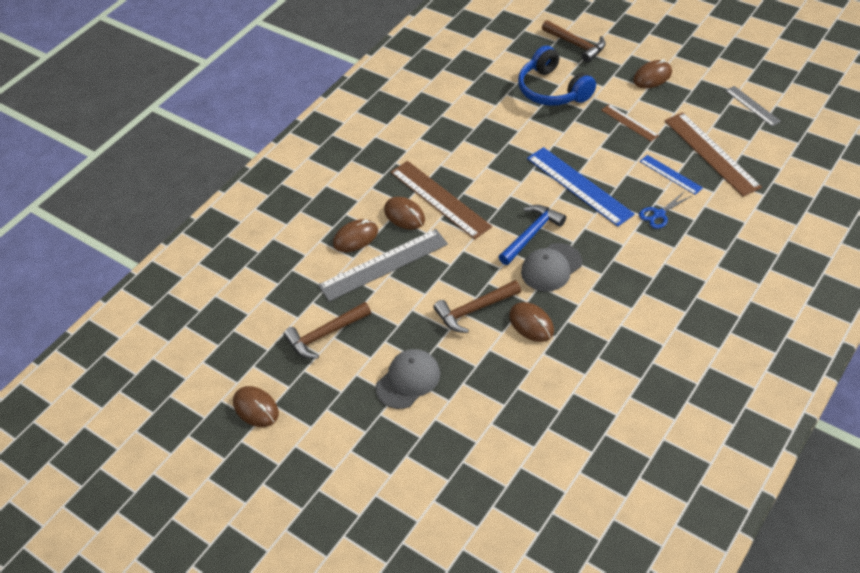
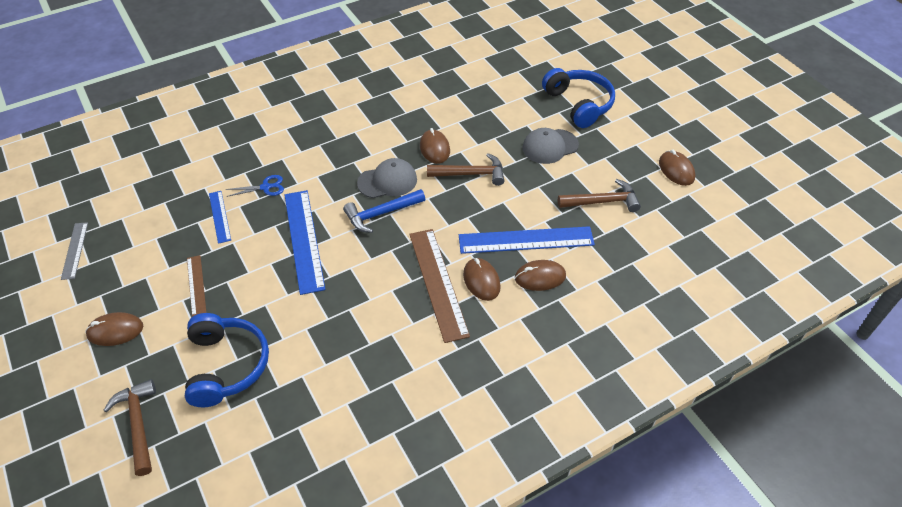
camera: 160 degrees left, 0 degrees up
(383, 265) = (526, 240): grey ruler -> blue ruler
(400, 461) = (579, 104): none -> blue headphones
(711, 153) = (166, 220): brown ruler -> none

